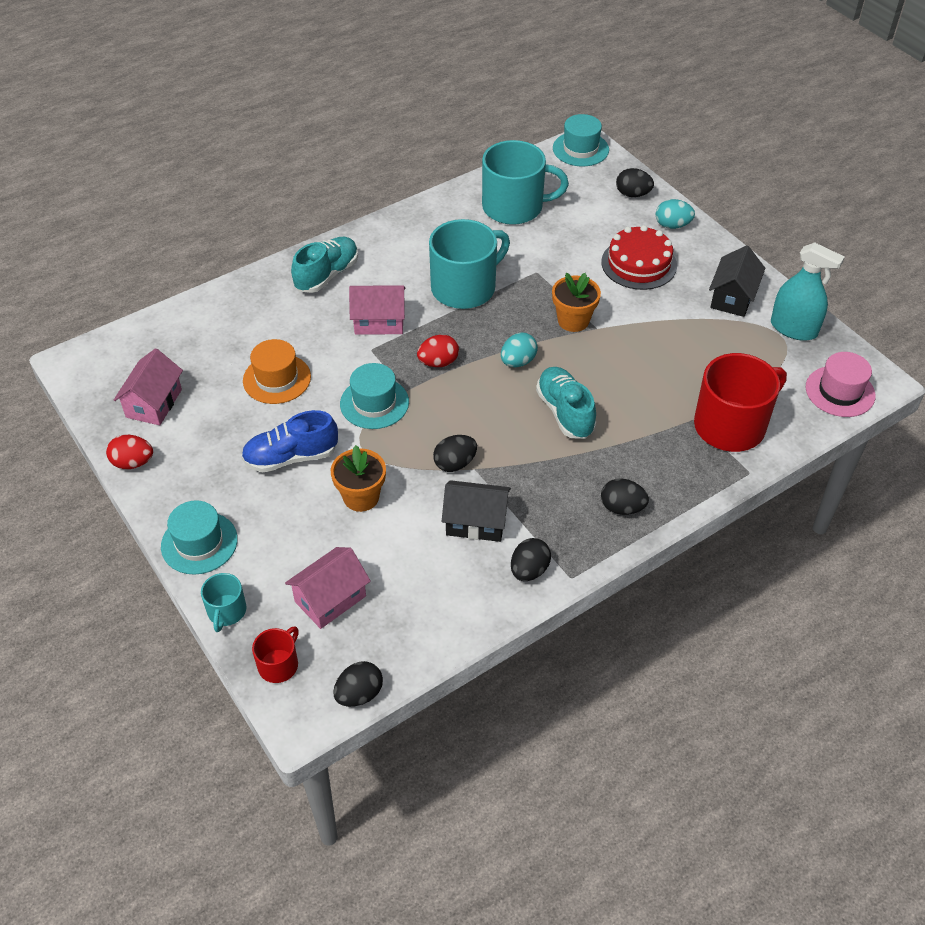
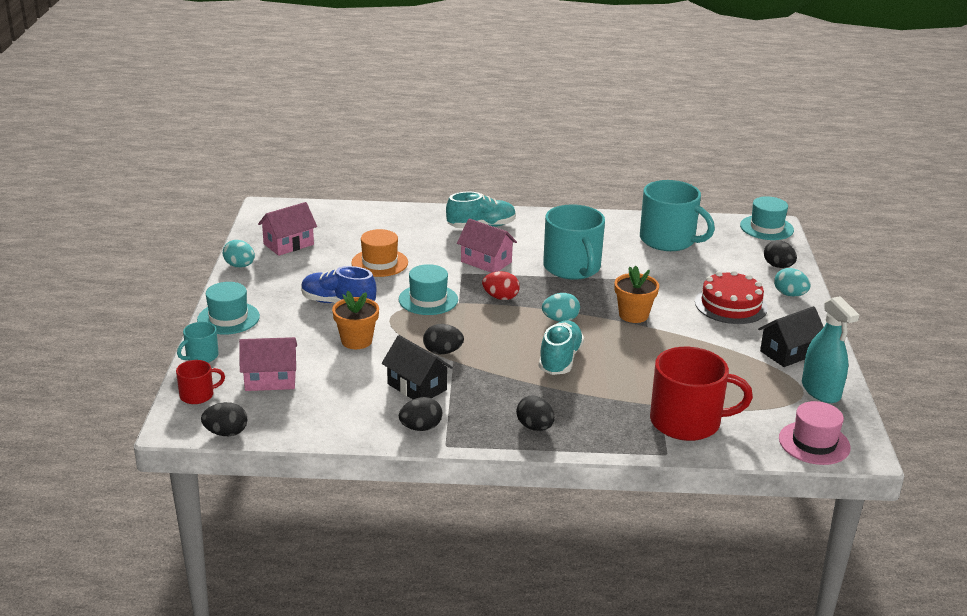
camera: 35 degrees right, 20 degrees down
(133, 463) = (240, 266): red egg -> turquoise egg
(465, 288) = (572, 268): turquoise mug -> turquoise mug turned 75 degrees clockwise

